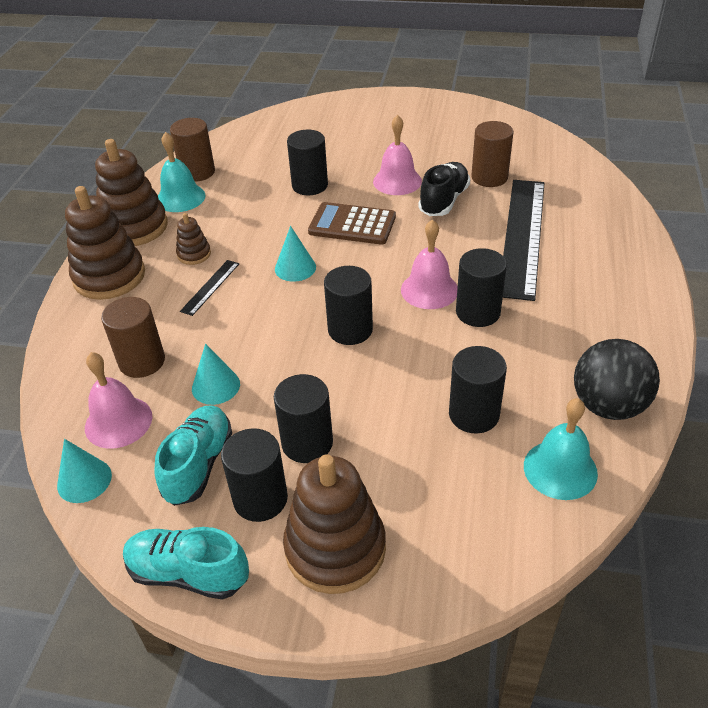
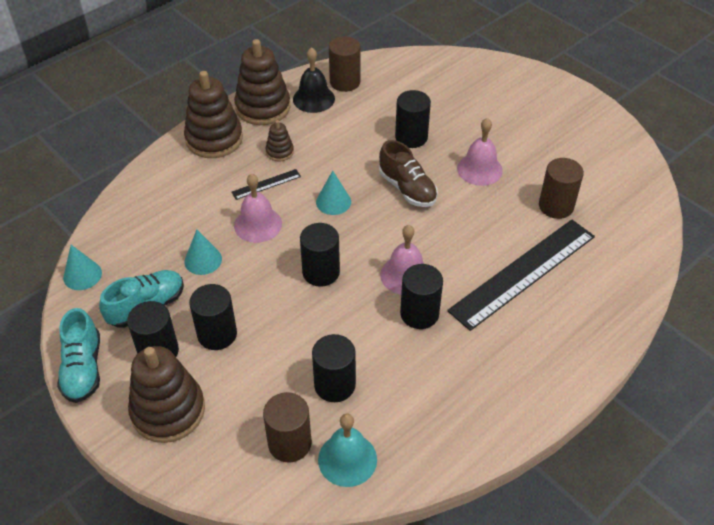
camera: 35 degrees right, 5 degrees up
(118, 422) = (130, 249): pink bell -> pink bell (258, 224)
(142, 361) = (178, 215): brown cylinder -> brown cylinder (289, 443)
(180, 198) = (313, 98): turquoise bell -> black bell
(188, 573) = (83, 369): turquoise shoe -> turquoise shoe turned 150 degrees counterclockwise
(352, 224) = (407, 189): brown calculator -> brown shoe
(443, 201) = (496, 207): black shoe -> none
(608, 405) = (429, 441): black ball -> none

